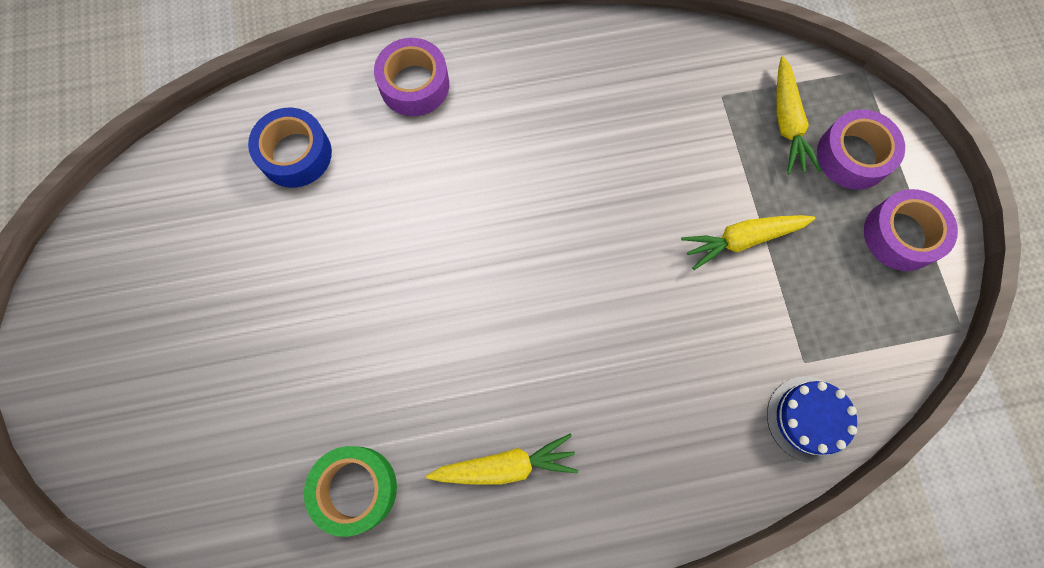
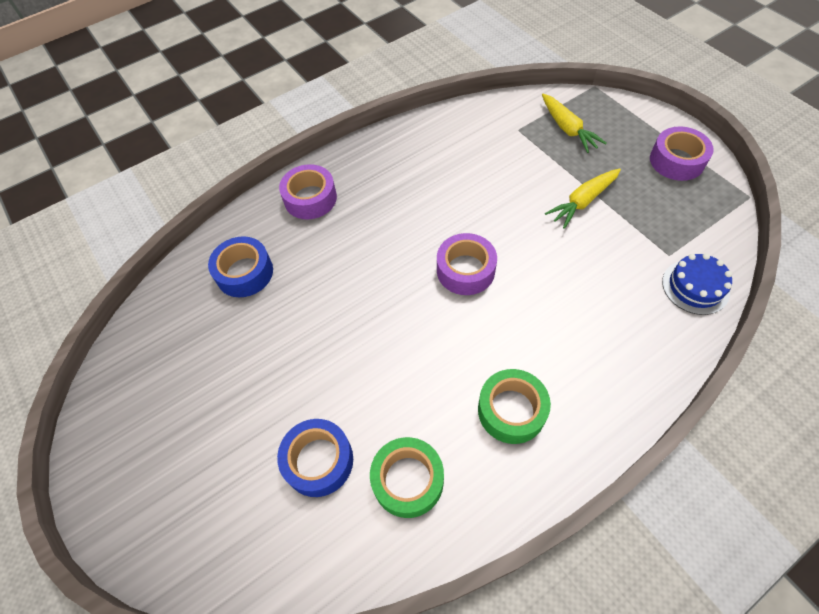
camera: 20 degrees left, 15 degrees down
(275, 422) = (318, 461): none -> blue tape
(505, 465) = (511, 410): yellow carrot -> green tape
(853, 156) = (618, 131): purple tape -> purple tape (465, 270)

